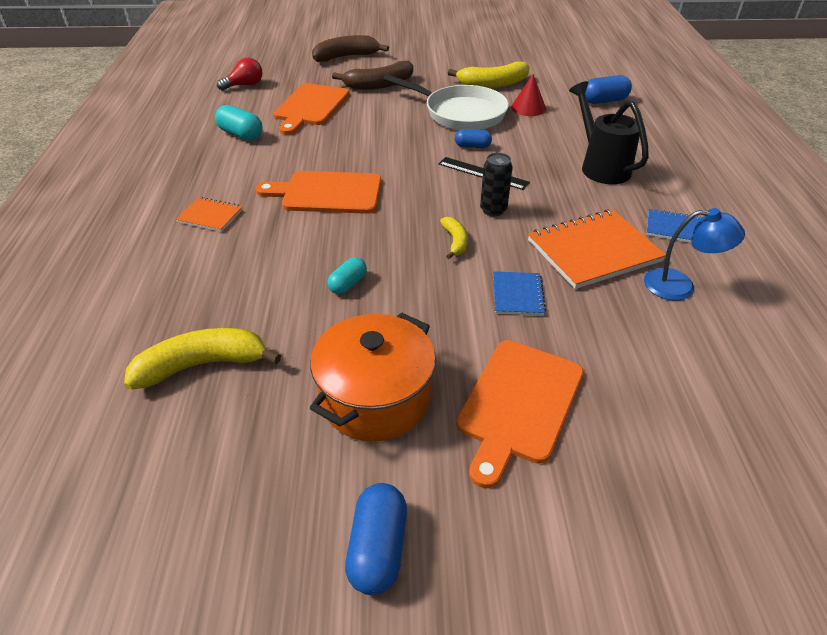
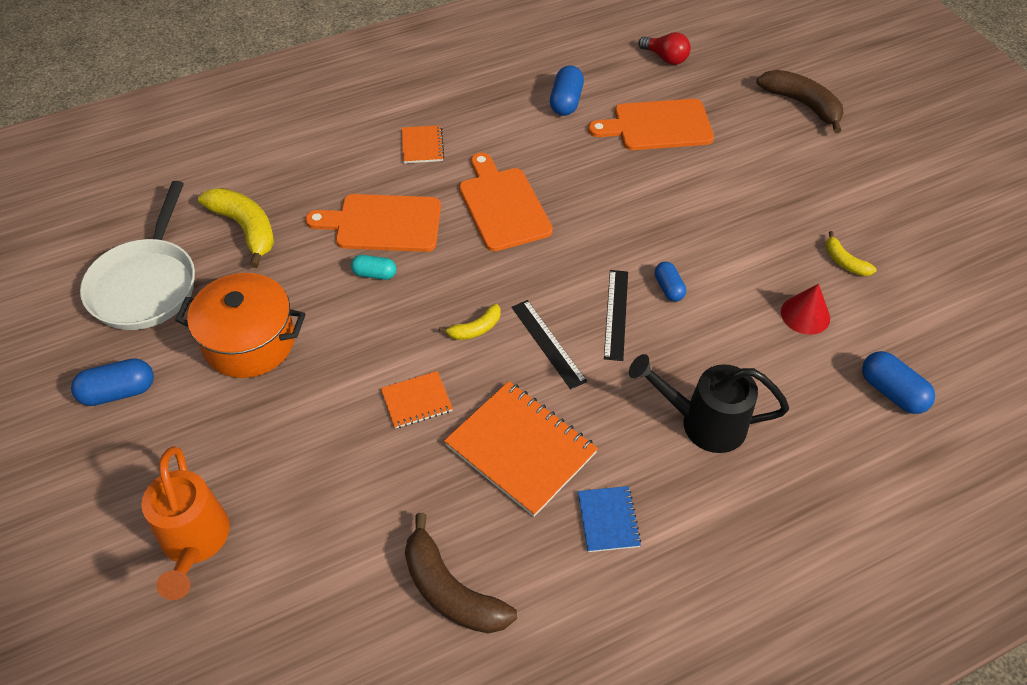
camera: 65 degrees right, 10 degrees up
(241, 134) = (566, 101): turquoise capsule -> blue capsule
(379, 85) = (753, 159): brown banana -> brown banana (451, 591)
(460, 113) = (739, 254): white pan -> white pan (146, 284)
(493, 84) = (844, 262): yellow banana -> yellow banana, size x0.54
(493, 210) = (548, 343): black can -> black ruler
(517, 295) = (416, 401): blue notebook -> orange notebook
(518, 404) = (275, 438): orange cutting board -> orange cutting board (383, 223)
(601, 167) = (704, 423): black watering can -> black watering can turned 120 degrees counterclockwise
(636, 507) = (195, 542): none -> orange watering can
(680, 286) = (497, 540): blue lamp -> none

